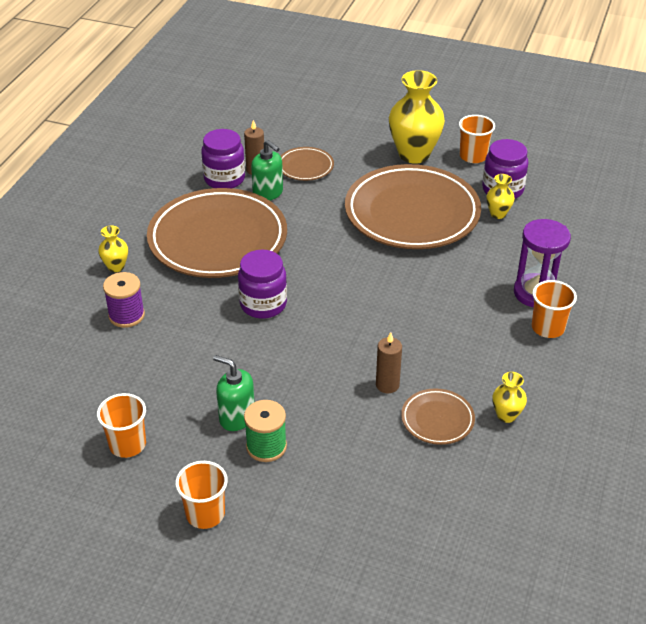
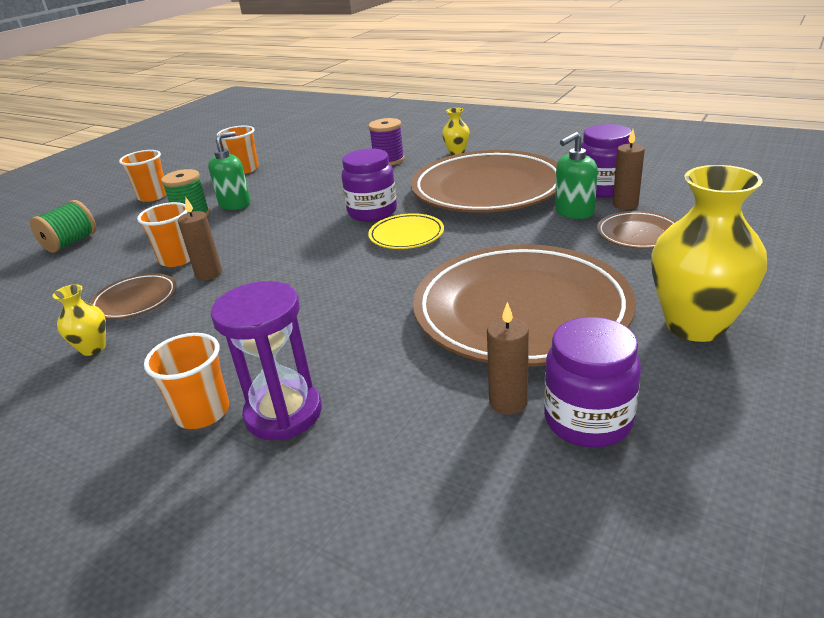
camera: 105 degrees right, 10 degrees down
(310, 276) = (406, 235): none -> yellow plate
(335, 538) = (70, 242): none -> green spool
(473, 156) = (707, 396): orange cup -> orange cup (178, 259)
(498, 214) = (508, 402): yellow vase -> brown candle

